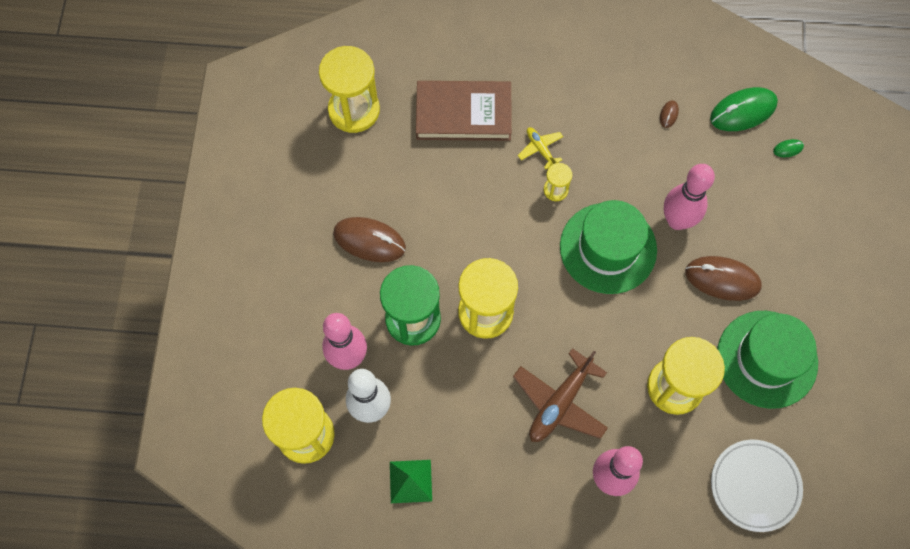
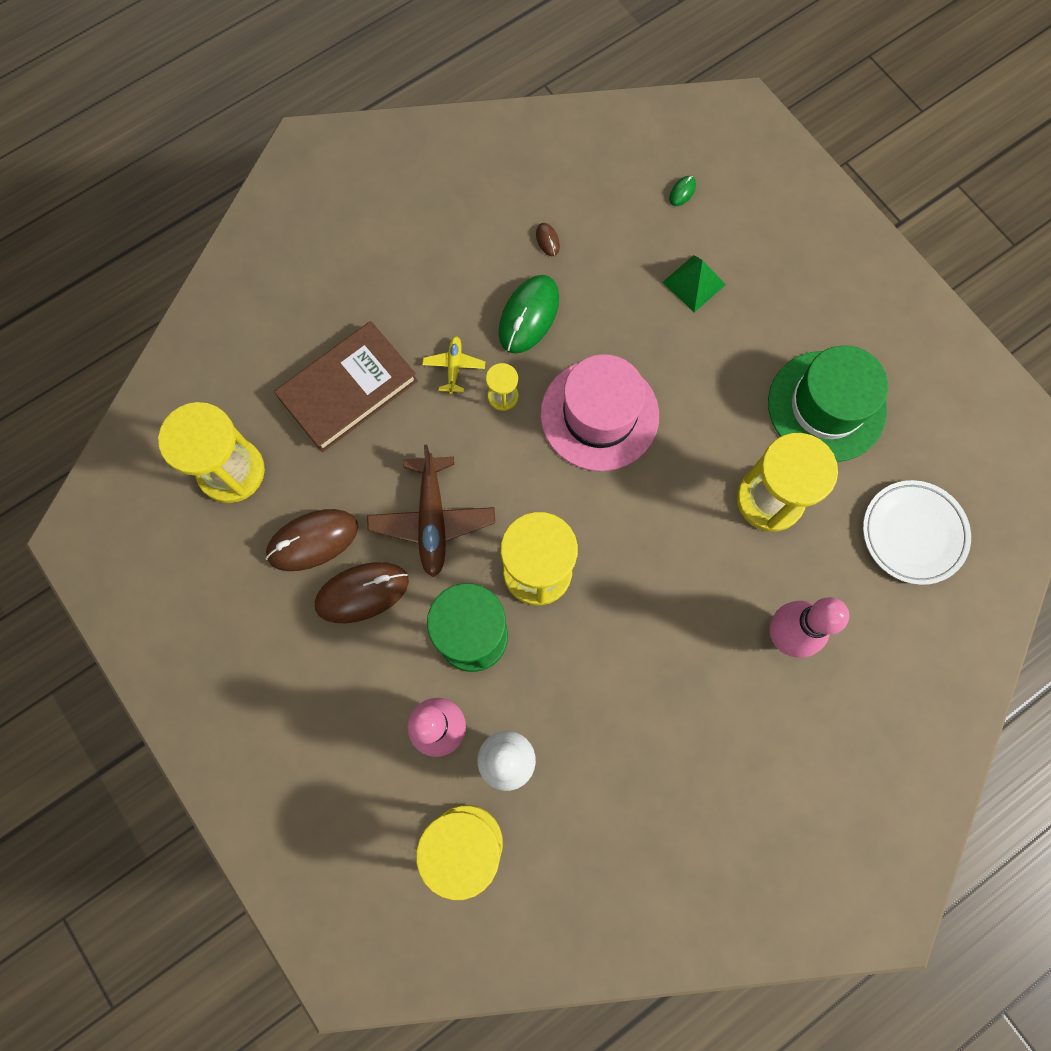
camera: 40 degrees left, 5 degrees up
(410, 481) = (606, 799): green pyramid -> green pyramid (693, 283)
(540, 149) = (454, 367): yellow plane -> yellow plane turned 75 degrees clockwise
(560, 402) = (680, 601): brown plane -> brown plane (432, 520)
(608, 248) = (599, 415): green hat -> pink hat
(677, 220) = (640, 338): pink bowling pin -> none
(722, 279) = (727, 362): brown mouse -> brown mouse (313, 541)
(743, 111) = (612, 186): green mouse -> green mouse (529, 316)

